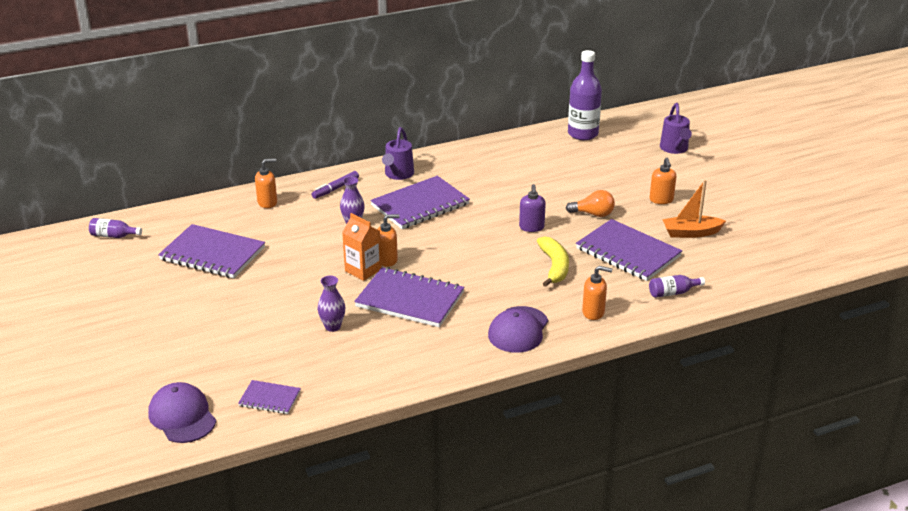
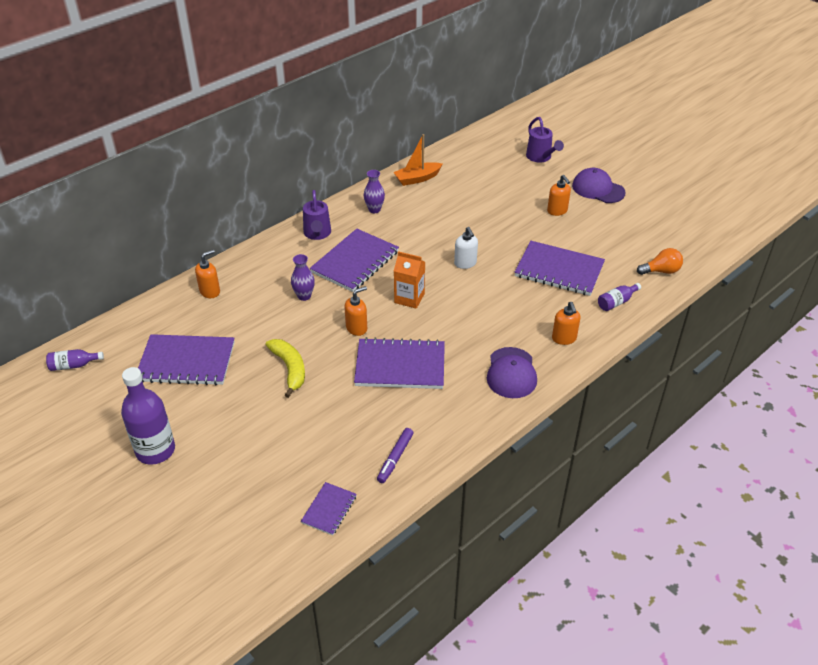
camera: 20 degrees left, 10 degrees up
(182, 416) = (255, 555): purple cap -> purple cap (598, 189)
(270, 398) = (329, 509): purple notebook -> purple notebook turned 60 degrees counterclockwise
(332, 327) = (345, 413): purple vase -> purple vase (374, 209)
(335, 189) = (267, 262): purple marker -> purple marker (395, 458)
(363, 270) = (340, 344): orange carton -> orange carton (409, 298)
(531, 227) = (465, 263): purple soap dispenser -> white soap dispenser
(554, 267) = (506, 299): yellow banana -> yellow banana (289, 369)
(583, 134) = (457, 157): purple bottle -> purple bottle (155, 450)
(593, 214) = (509, 238): orange light bulb -> orange light bulb (661, 271)
(593, 312) = (564, 338): orange soap dispenser -> orange soap dispenser turned 90 degrees clockwise
(691, 233) = (598, 239): orange boat -> orange boat (417, 178)

